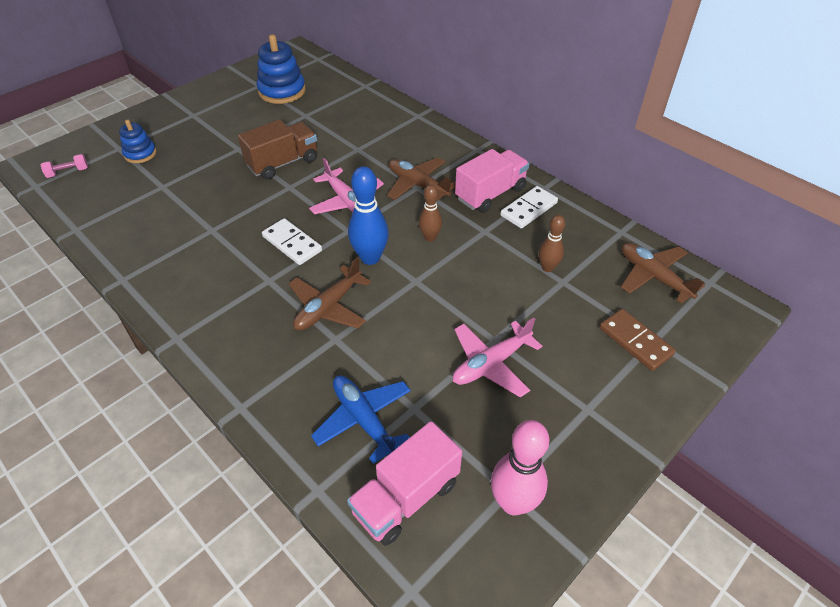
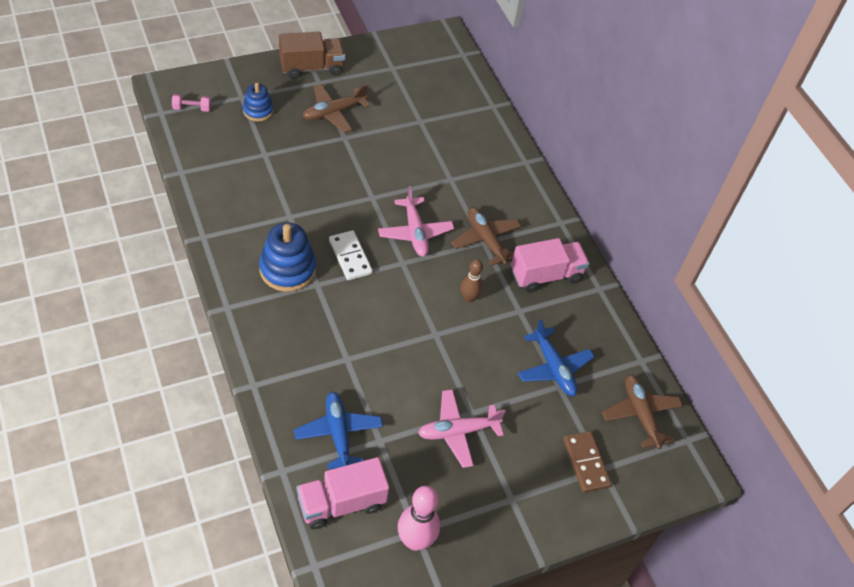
camera: 15 degrees right, 5 degrees up
(282, 91) = (411, 83): blue stacking toy -> blue stacking toy (287, 269)
(283, 163) = (377, 169): brown truck -> brown truck (311, 68)
(328, 307) = (354, 329): brown plane -> brown plane (333, 112)
(370, 258) = (408, 297): blue bowling pin -> none
(529, 209) = (571, 305): white domino -> none
(547, 267) = (553, 368): brown bowling pin -> blue plane

